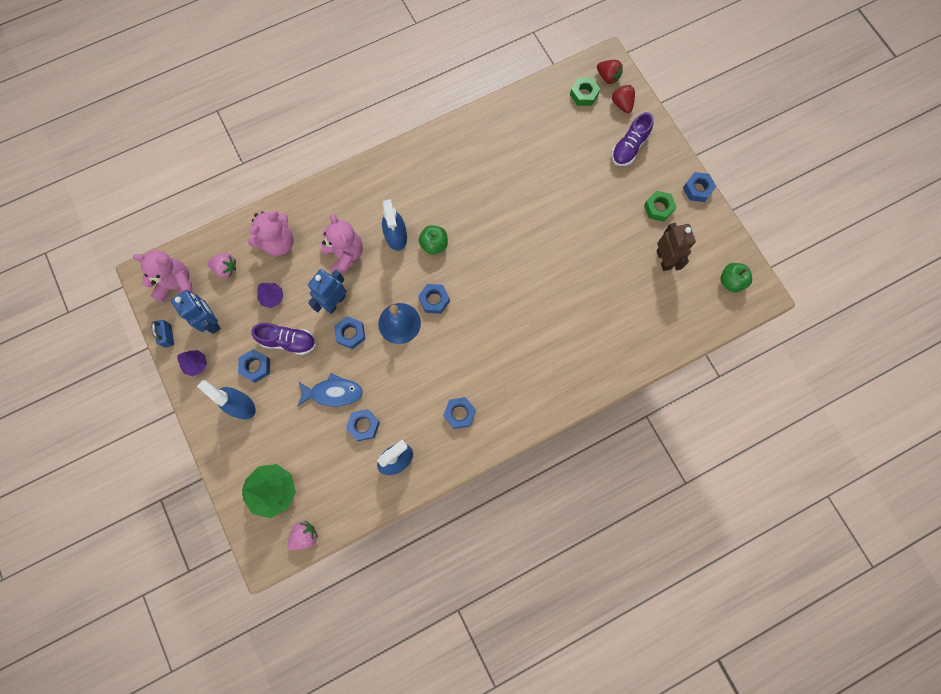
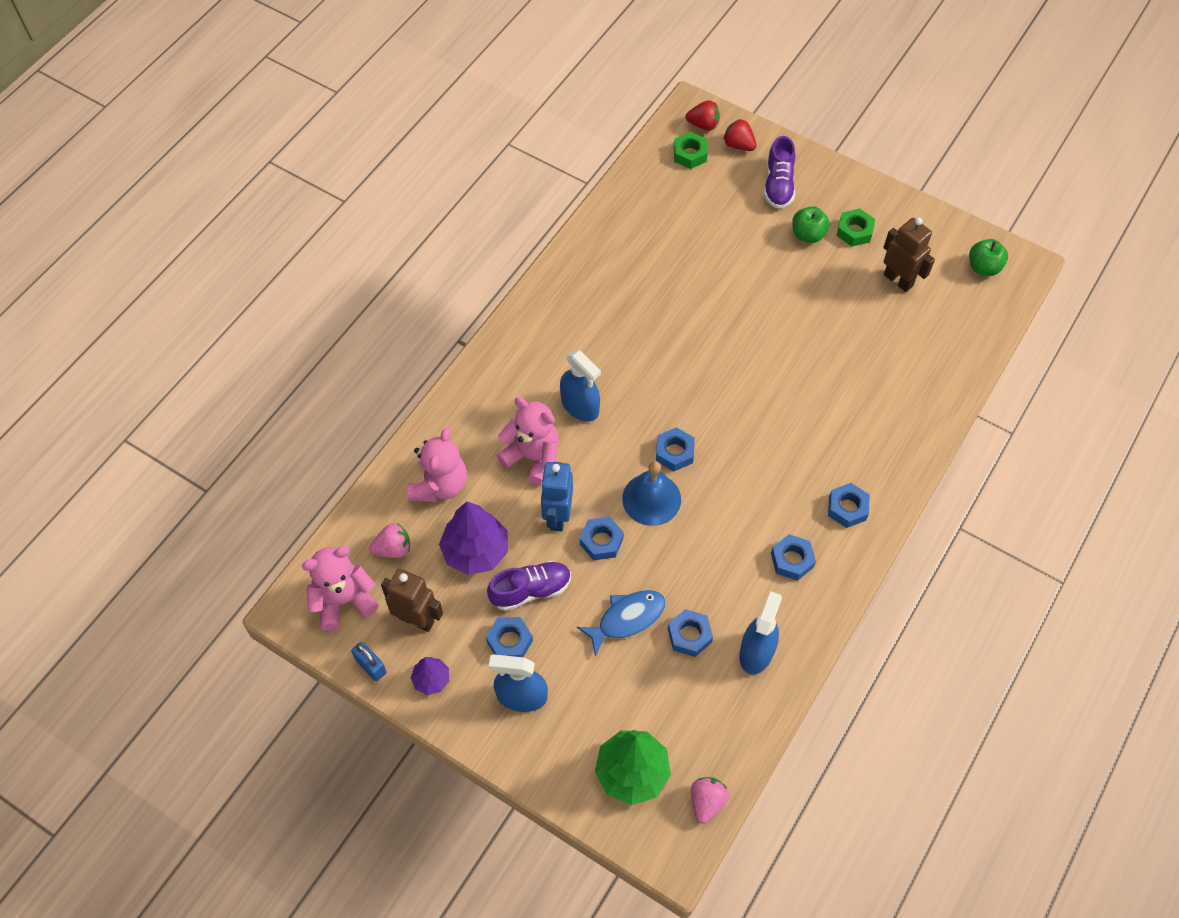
camera: 30 degrees left, 15 degrees down
(211, 321) = (417, 619): blue robot -> brown robot
(272, 297) = (476, 551): purple tree -> purple tree, size x1.86
(434, 244) = (631, 392): green apple -> green apple (808, 235)
(697, 189) = (881, 192): blue nut -> blue nut (847, 508)

